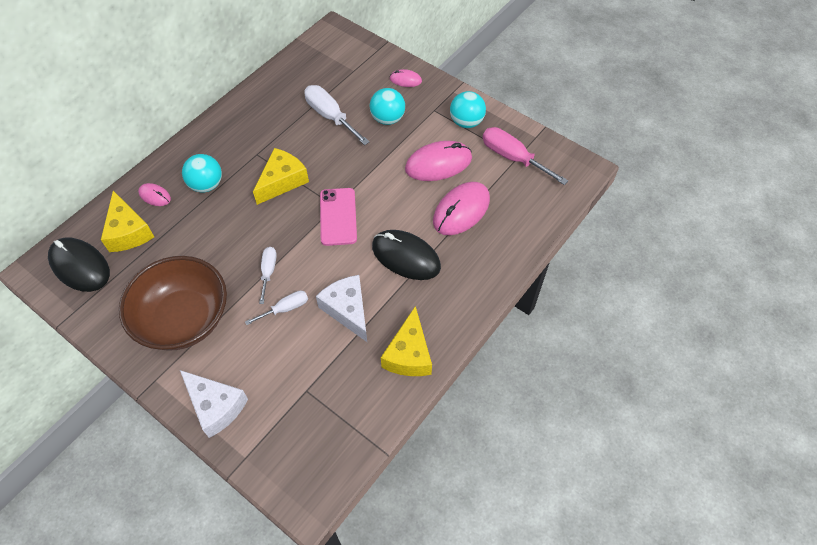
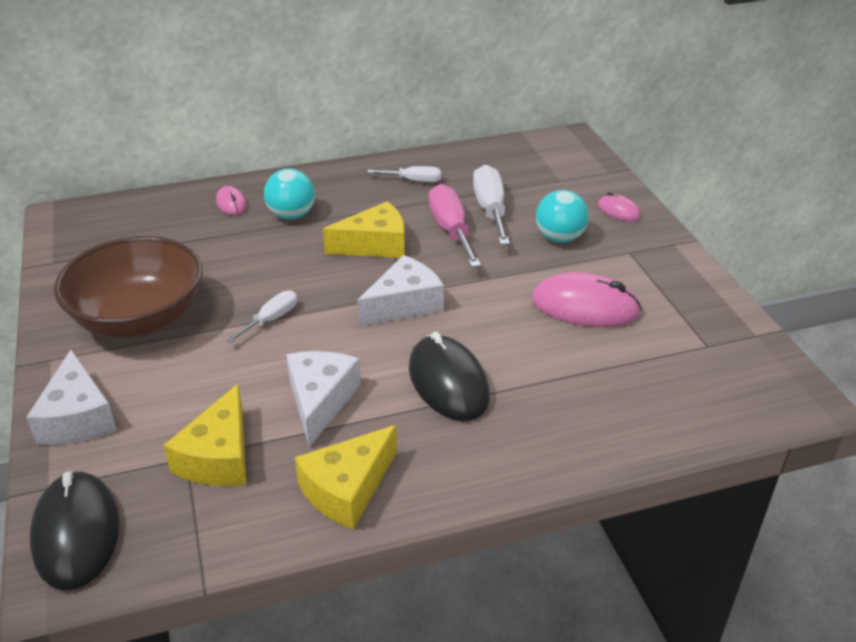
camera: 35 degrees right, 20 degrees down
(80, 266) = (99, 229): black mouse -> black mouse (76, 533)
(128, 232) = (173, 221): yellow cheese -> yellow cheese (219, 457)
(285, 308) = (252, 363): white screwdriver -> white screwdriver (414, 180)
(338, 217) = (404, 304): pink phone -> white cheese
(461, 210) = (571, 368): pink mouse -> none
(466, 122) = (664, 280): turquoise ball -> none
(513, 158) = (700, 343): pink screwdriver -> pink screwdriver (451, 230)

